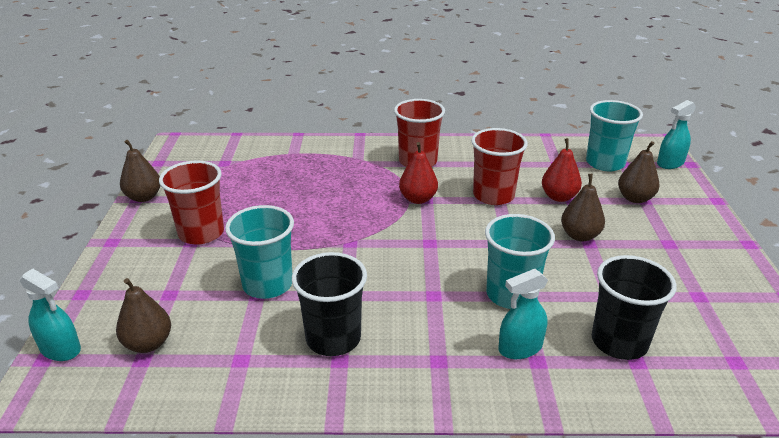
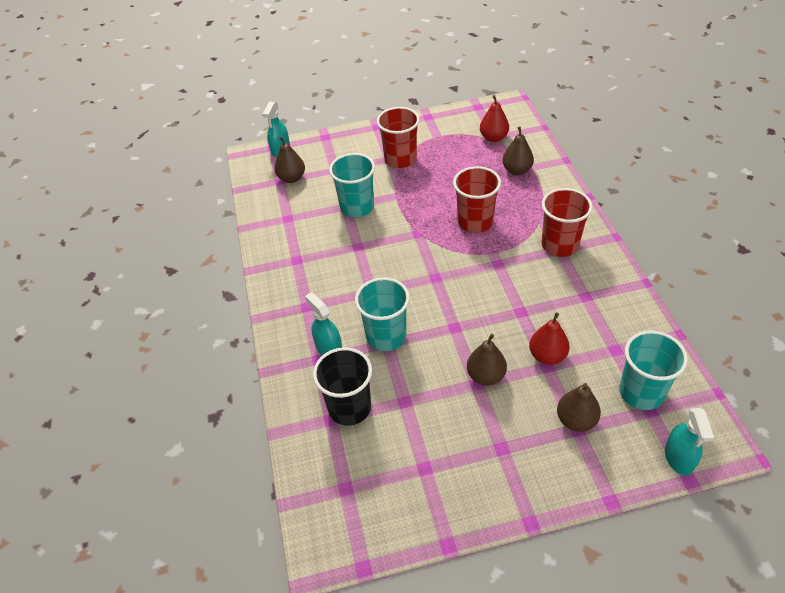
camera: 80 degrees right, 15 degrees up
(144, 197) = (430, 118): brown pear -> brown pear (517, 170)
(333, 338) = (314, 252): black cup -> none
(418, 199) = (496, 258): red pear -> red pear (493, 138)
(493, 195) = (526, 307): red cup -> red cup (475, 222)
(670, 163) = (679, 458): turquoise spray bottle -> turquoise spray bottle turned 135 degrees counterclockwise

